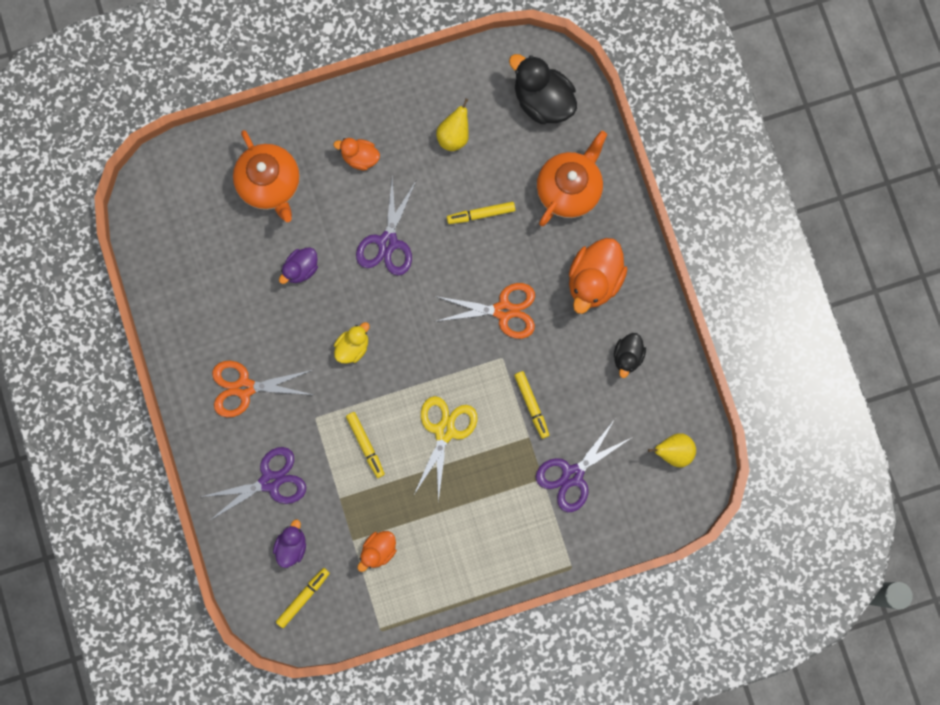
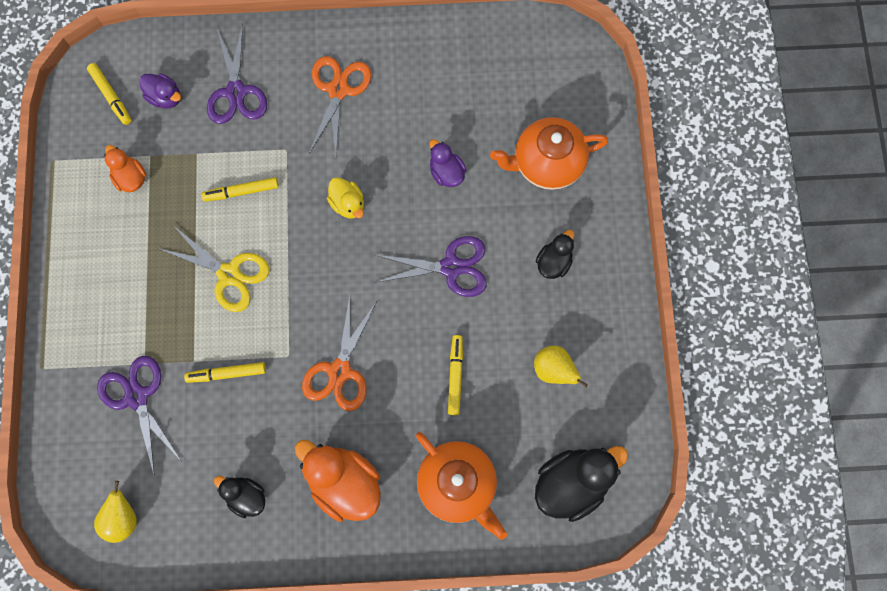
camera: 105 degrees right, 5 degrees down
(360, 157) = (553, 262): orange duck -> black duck
(387, 242) = (451, 267): purple scissors -> purple scissors turned 150 degrees clockwise

